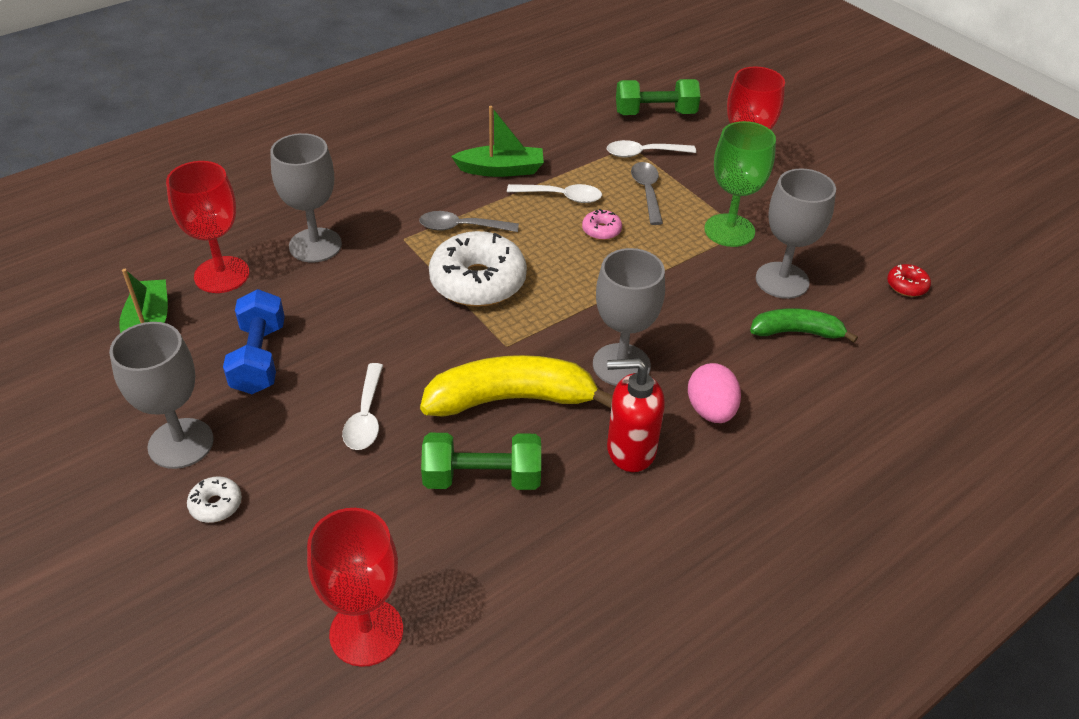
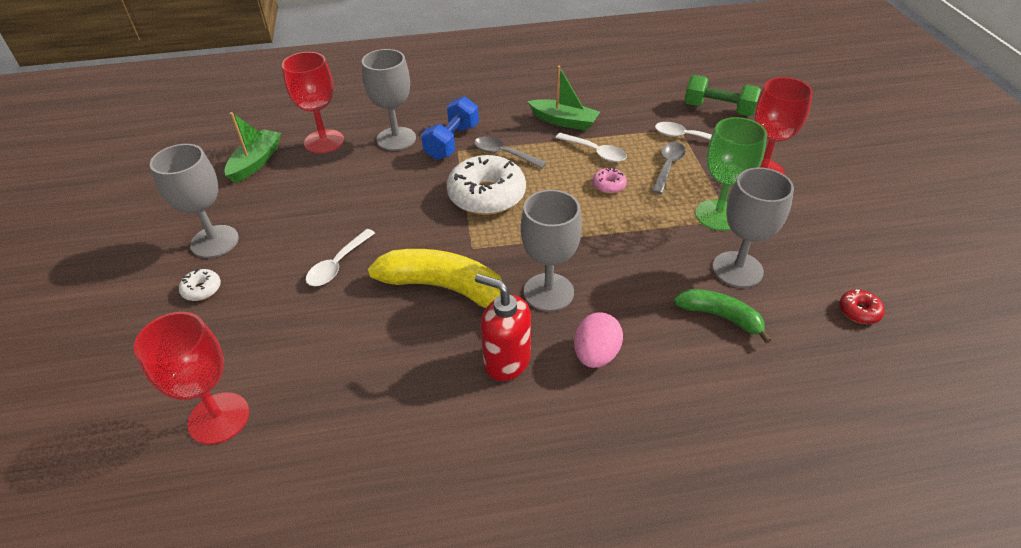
camera: 30 degrees right, 0 degrees up
(259, 358) = (303, 202): blue dumbbell -> blue dumbbell (452, 142)
(482, 478) = (381, 339): green dumbbell -> none

